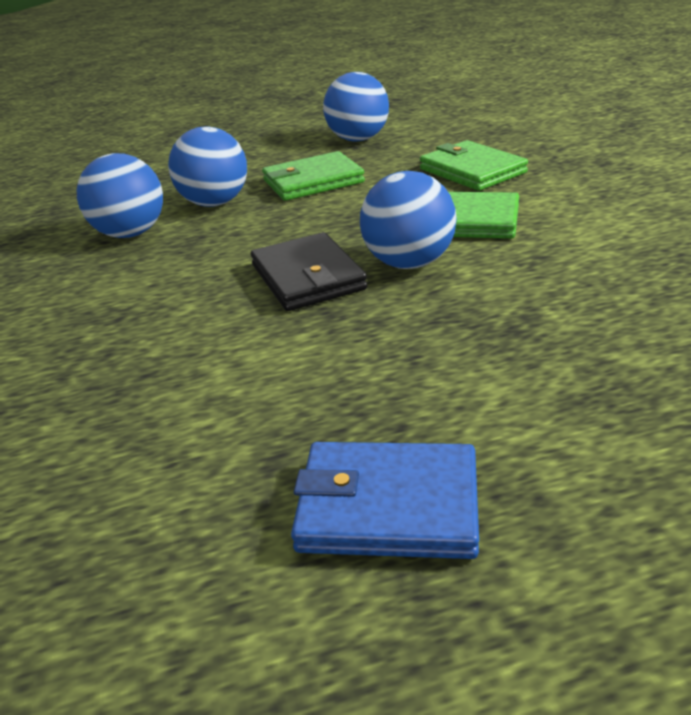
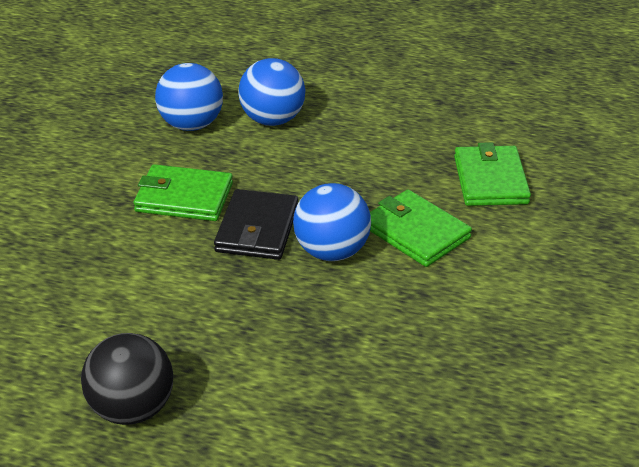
camera: 30 degrees right, 5 degrees up
(313, 182) = (362, 130): green wallet -> green wallet (184, 197)
(358, 139) = (452, 94): blue ball -> none
(388, 506) = (132, 409): blue wallet -> black ball

